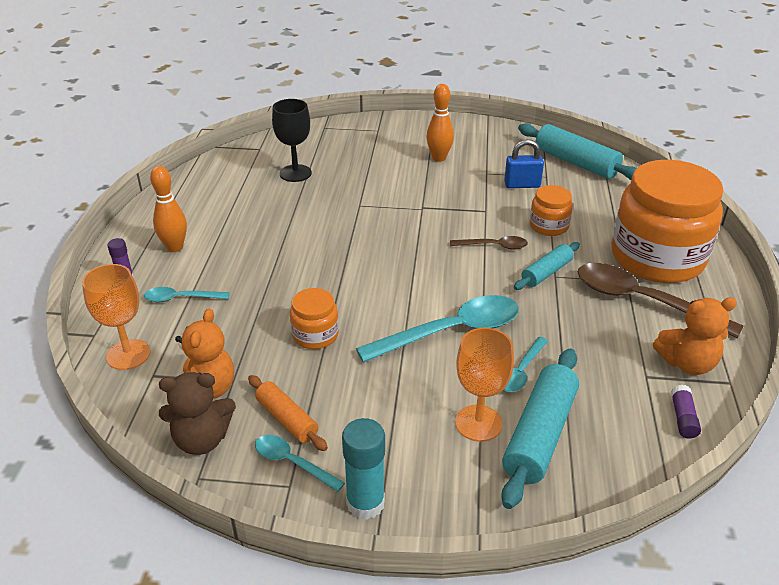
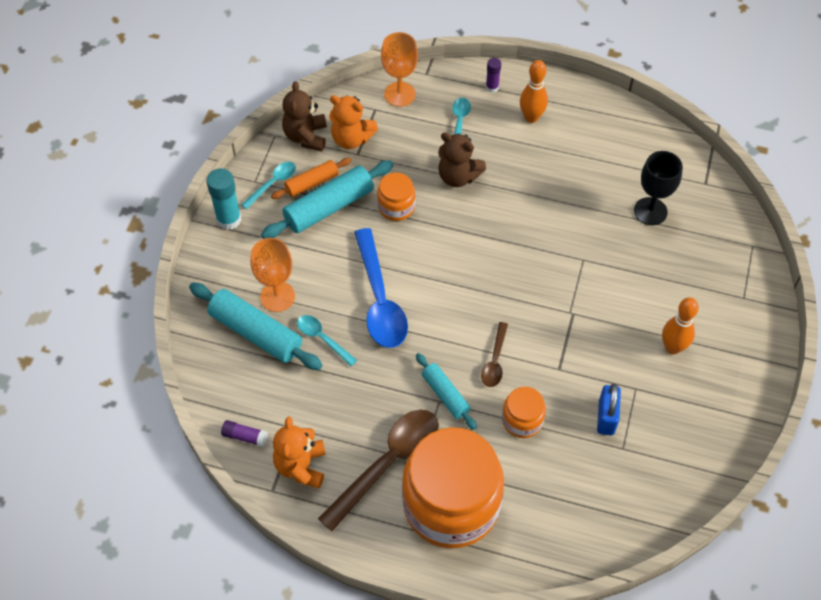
camera: 100 degrees right, 20 degrees up
(264, 291) = (458, 176): none -> brown teddy bear
(452, 331) = (380, 300): turquoise spoon -> blue spoon
(576, 163) = (650, 490): turquoise rolling pin -> turquoise rolling pin (329, 207)

